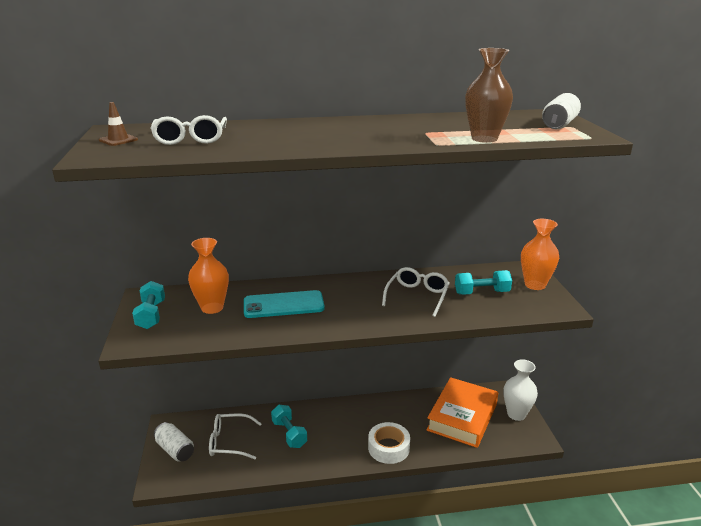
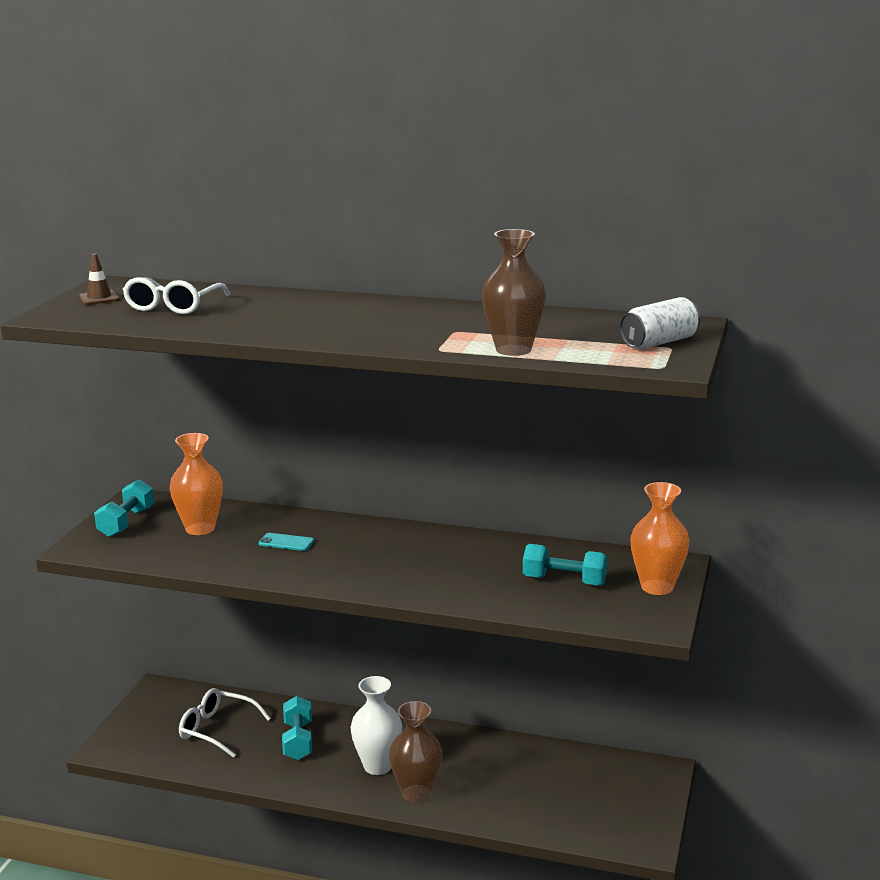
camera: 25 degrees right, 5 degrees down
(175, 450) = (148, 721): white can -> none
(283, 305) = (286, 542): turquoise phone -> turquoise phone, size x0.48
(388, 448) = (416, 793): white tape -> brown vase
(417, 296) = (468, 567): white glasses -> none
(462, 417) = (556, 785): orange book -> none
(516, 414) = (644, 804): white vase -> white vase (378, 766)

